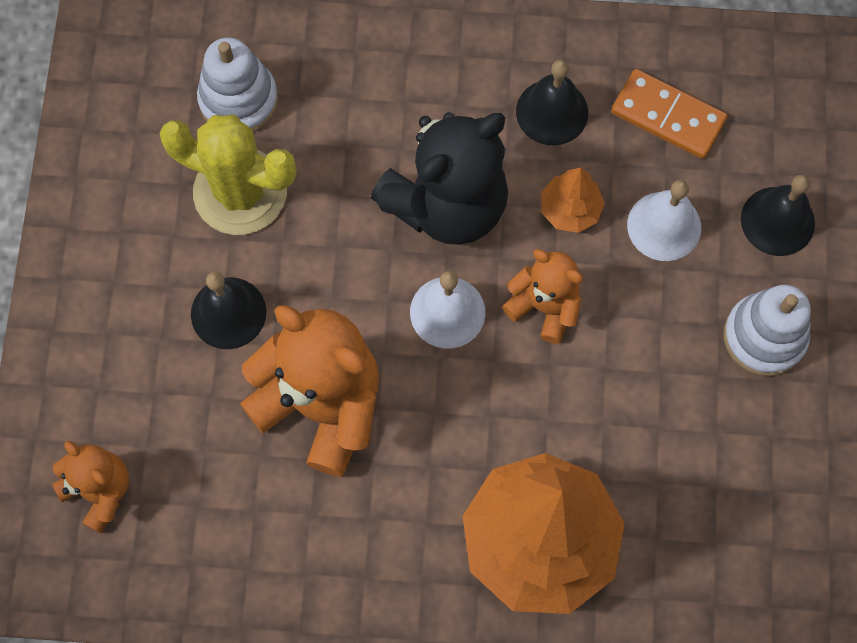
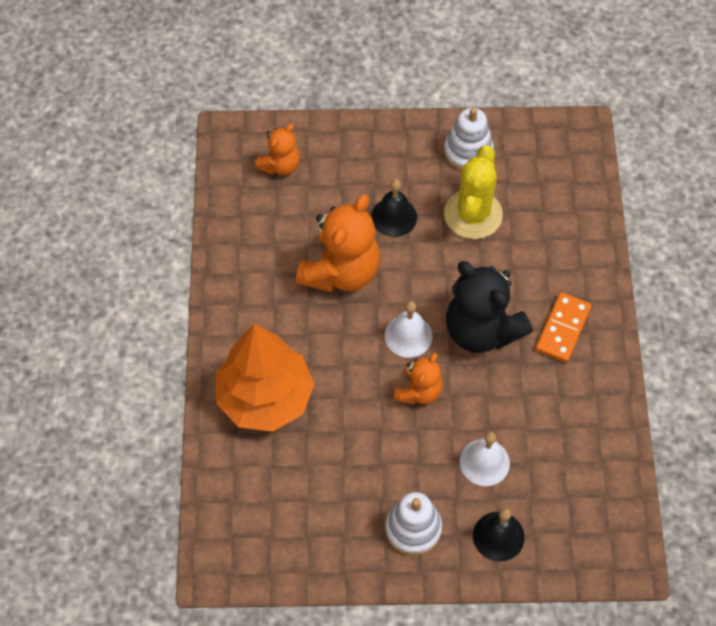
camera: 85 degrees right, 10 degrees down
(238, 100) = (535, 207): white stacking toy -> white stacking toy (468, 151)
(552, 112) = (557, 388): black bell -> none
(570, 209) = (488, 403): orange tree -> none
(668, 116) = (566, 461): orange domino -> orange domino (562, 329)

